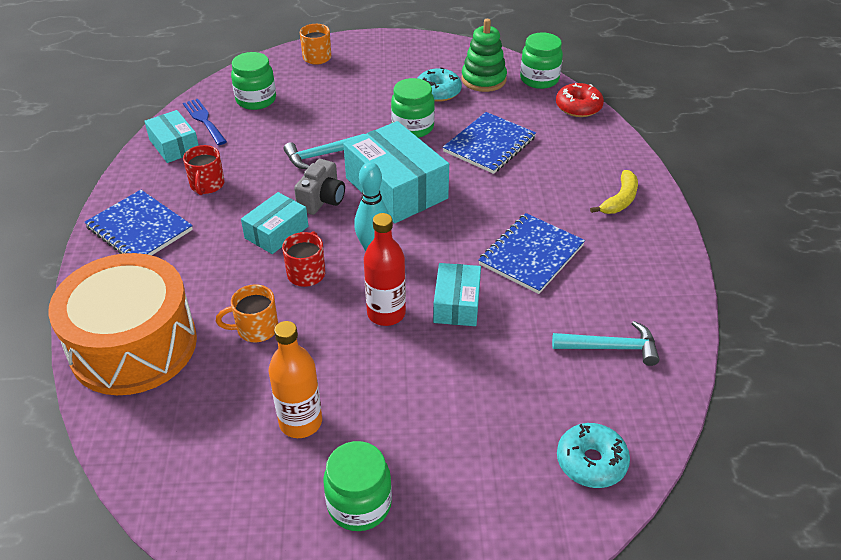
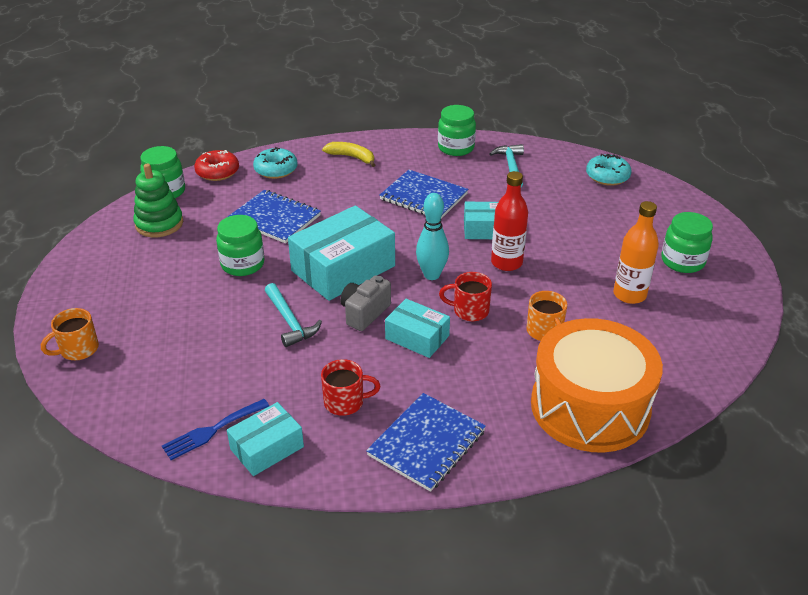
camera: 95 degrees left, 5 degrees down
(256, 100) = (171, 390): green jar -> green jar (456, 148)
(322, 200) = (364, 313): grey camera -> grey camera turned 75 degrees counterclockwise
(438, 92) = (178, 251): turquoise donut -> turquoise donut (276, 170)

